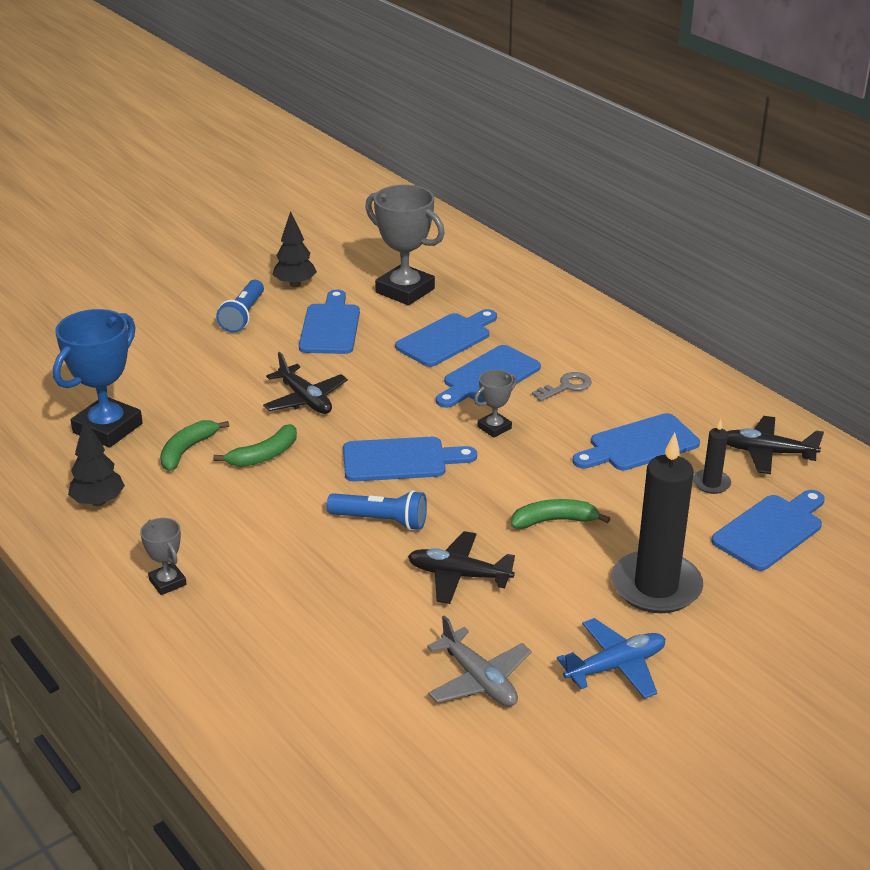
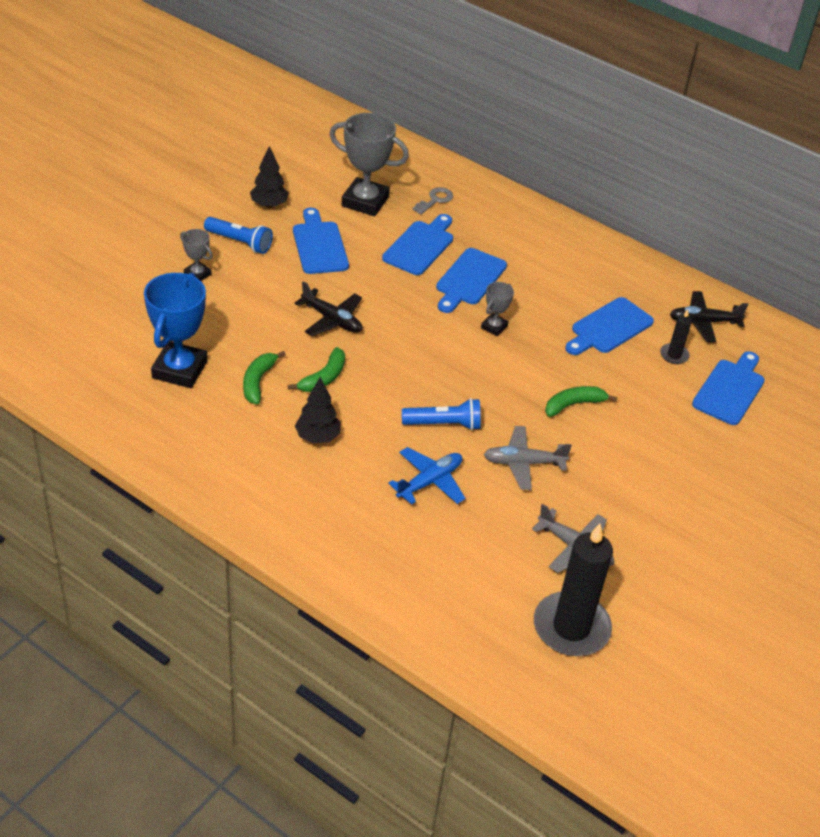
camera: 20 degrees left, 10 degrees up
(98, 502) = (208, 441): black tree -> black tree (317, 437)
(167, 582) = (303, 505): grey trophy -> grey trophy (197, 274)
(243, 316) = (240, 242): blue flashlight -> blue flashlight turned 60 degrees counterclockwise
(400, 460) = (434, 367): blue cutting board -> none
(459, 575) = (523, 463): black plane -> grey plane
(566, 387) = (533, 281): grey key -> grey key (435, 200)
(615, 667) = (666, 520): blue plane -> blue plane (430, 482)
(656, 586) = (668, 449): black candle -> black candle (571, 627)

